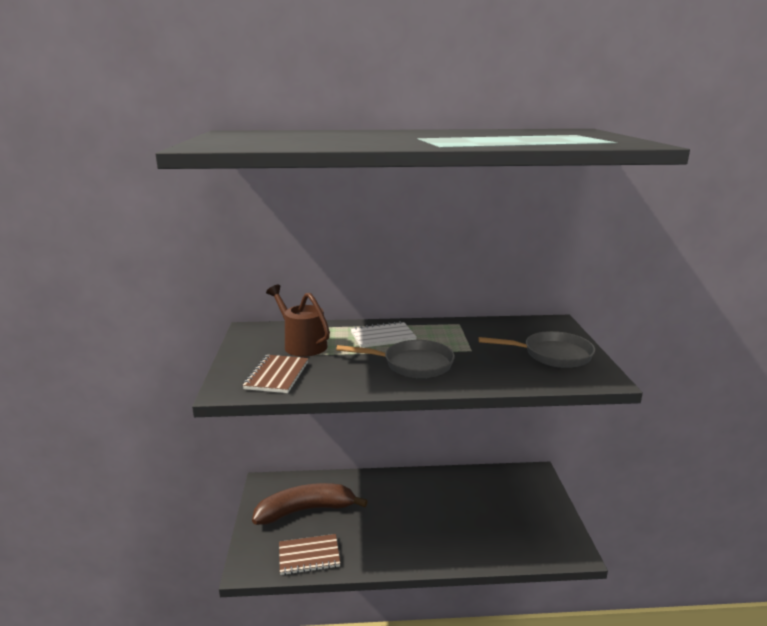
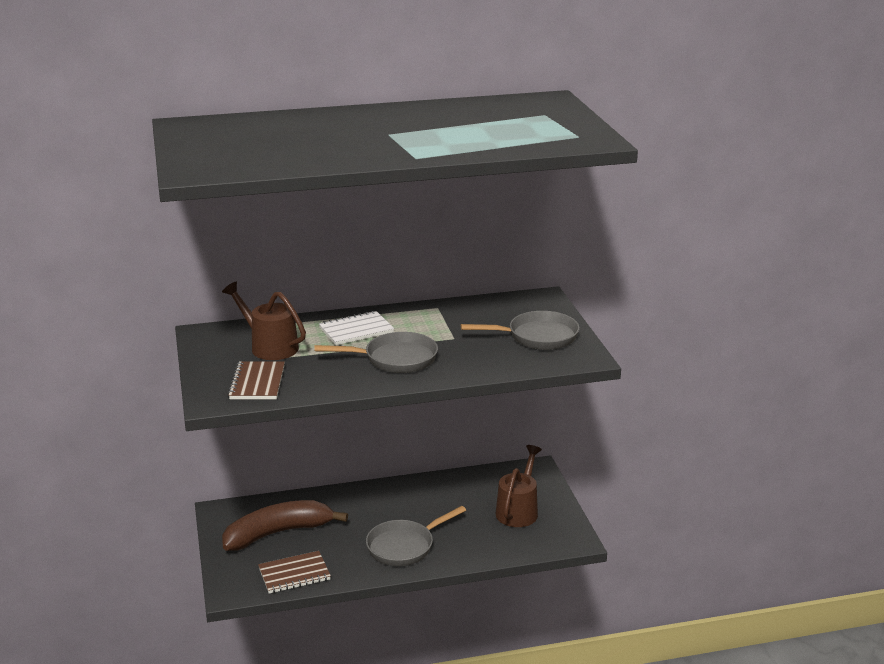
camera: 10 degrees left, 5 degrees up
(413, 538) = (404, 546): none -> grey pan
(521, 512) = (518, 510): none -> brown watering can

